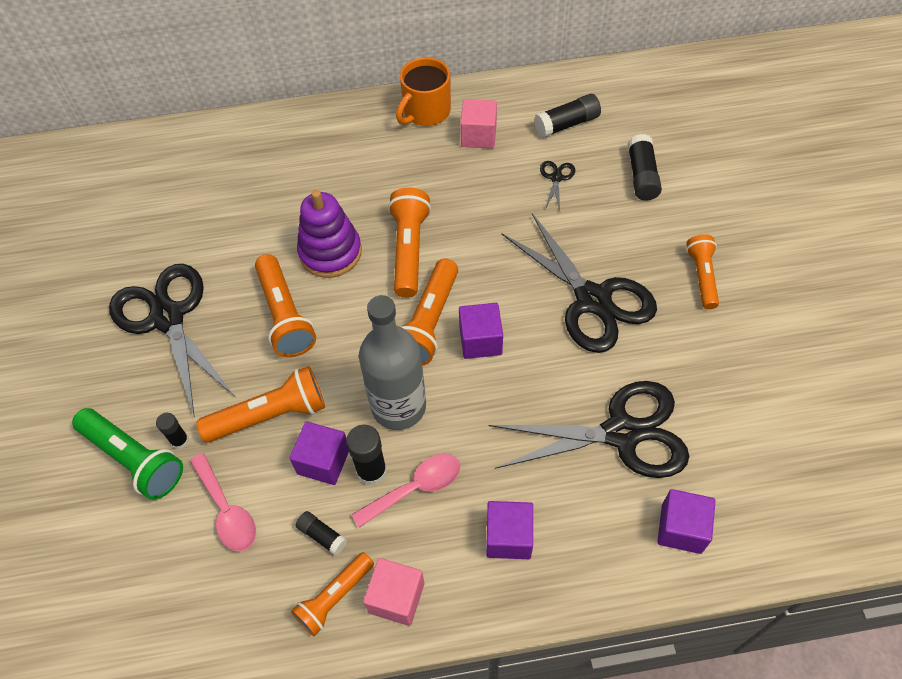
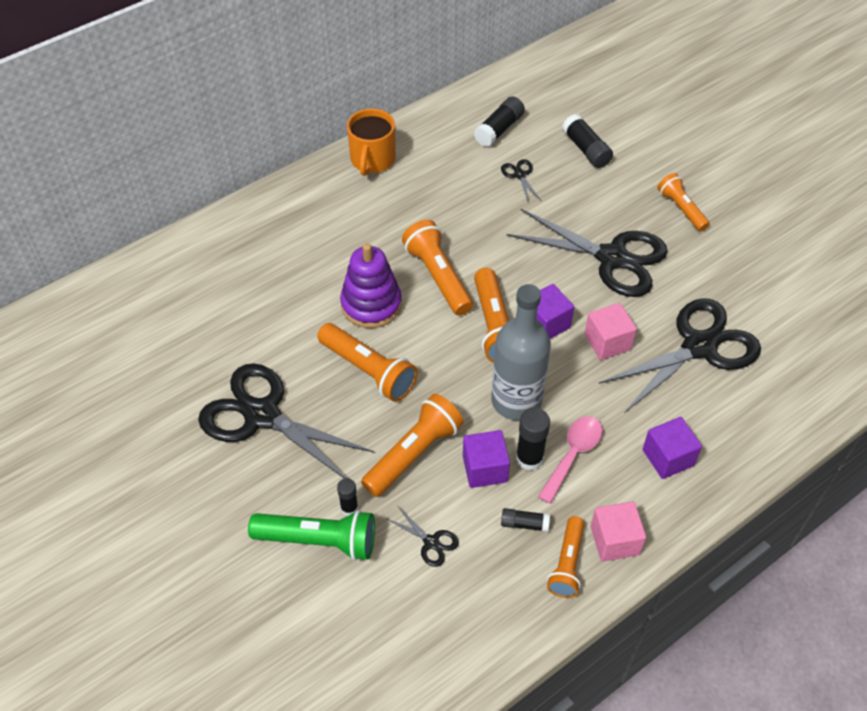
camera: 30 degrees left, 5 degrees down
(227, 510) = (431, 542): pink spoon -> black scissors
(478, 136) = (432, 164): pink cube -> pink cube (607, 342)
(681, 528) = (785, 395): purple cube -> none

